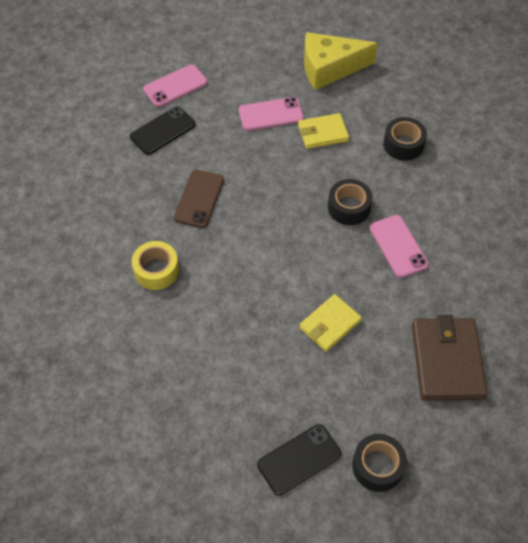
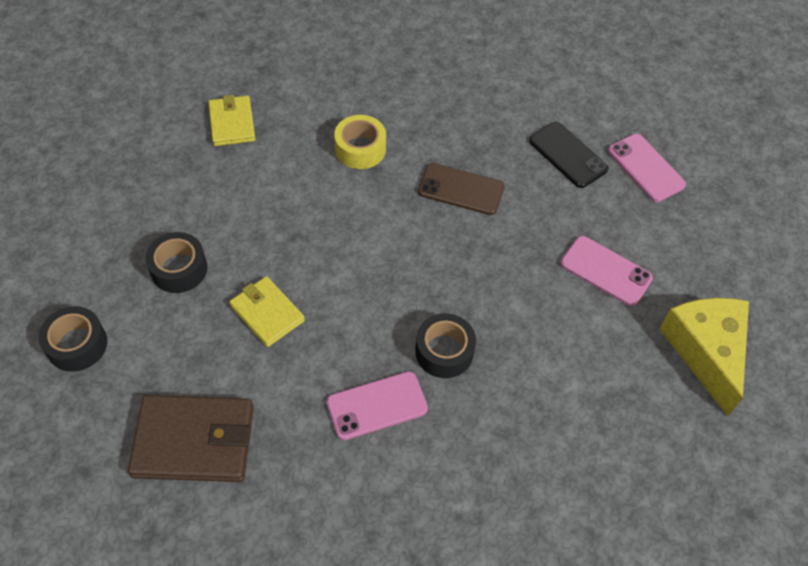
camera: 90 degrees right, 0 degrees up
(271, 114) = (605, 271): pink phone -> pink phone turned 45 degrees counterclockwise
(299, 459) = (105, 269): black phone -> none
(323, 133) = (576, 331): yellow wallet -> yellow wallet (232, 123)
(403, 144) = (560, 437): black tape -> black tape (179, 269)

